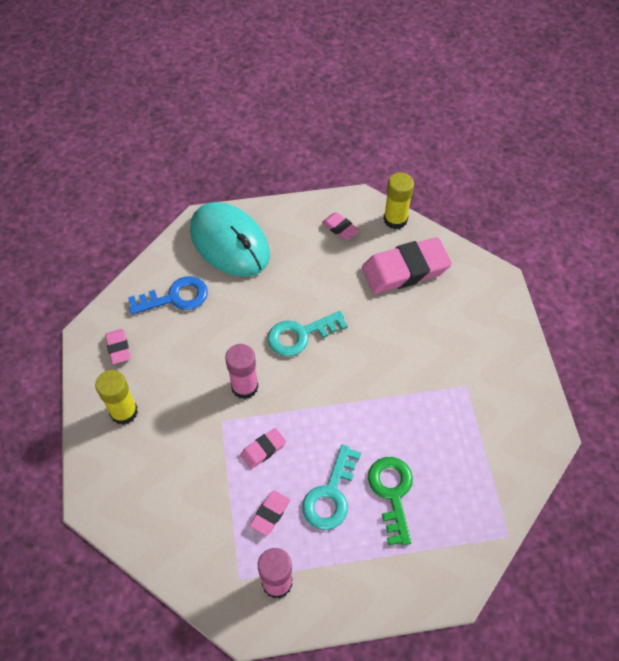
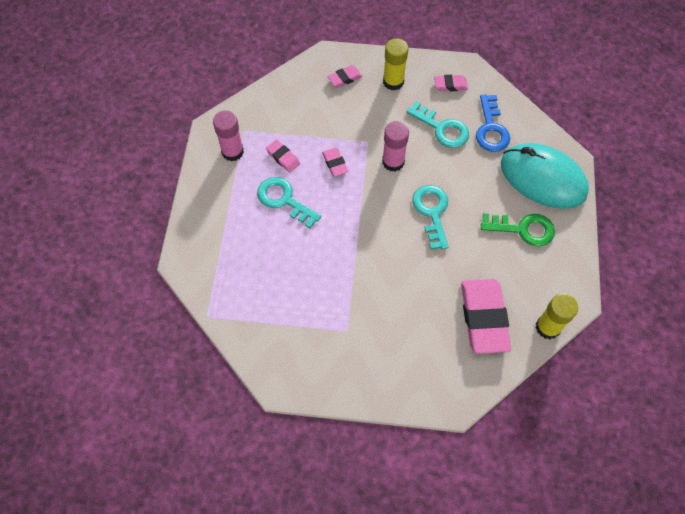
camera: 105 degrees right, 5 degrees up
(185, 345) = (442, 129): none -> turquoise key
(230, 242) = (543, 178): turquoise mouse -> turquoise mouse turned 60 degrees clockwise
(340, 228) = (544, 273): pink eraser -> pink eraser (344, 78)
(392, 493) = (271, 242): green key -> green key (523, 229)

